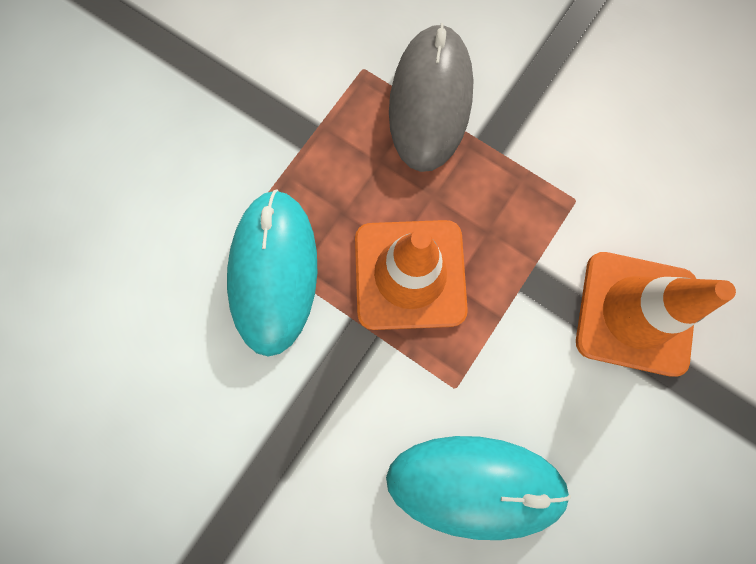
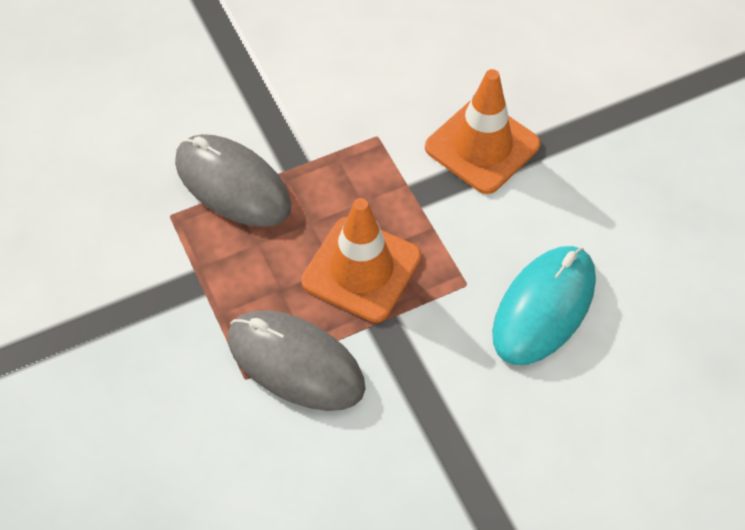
camera: 60 degrees left, 20 degrees down
(274, 272) = (295, 363): turquoise mouse -> grey mouse

